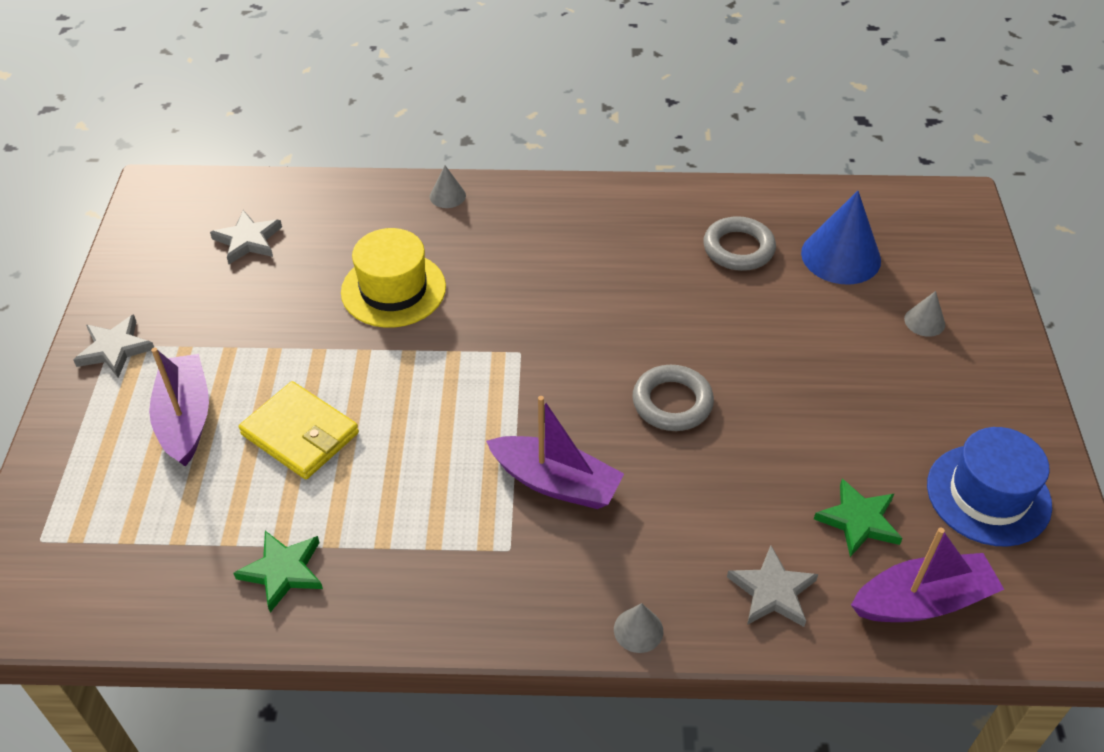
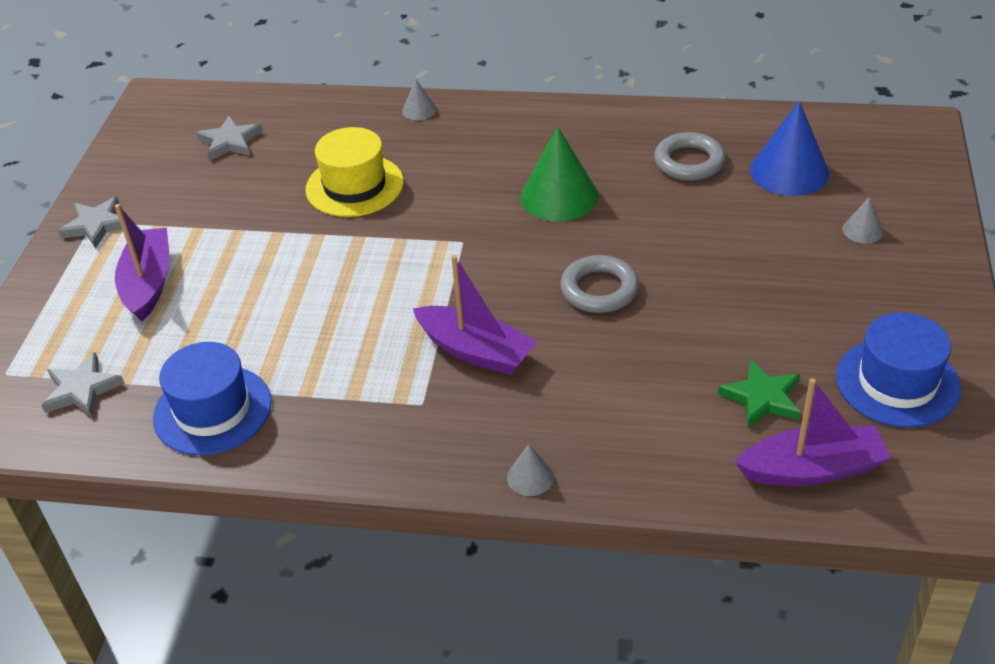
camera: 10 degrees right, 5 degrees down
(283, 571) = (212, 410): green star -> blue hat
(300, 434) = (248, 300): yellow wallet -> none
(612, 294) = (559, 196): none -> green cone
(772, 591) = (665, 452): grey star -> grey star (82, 389)

